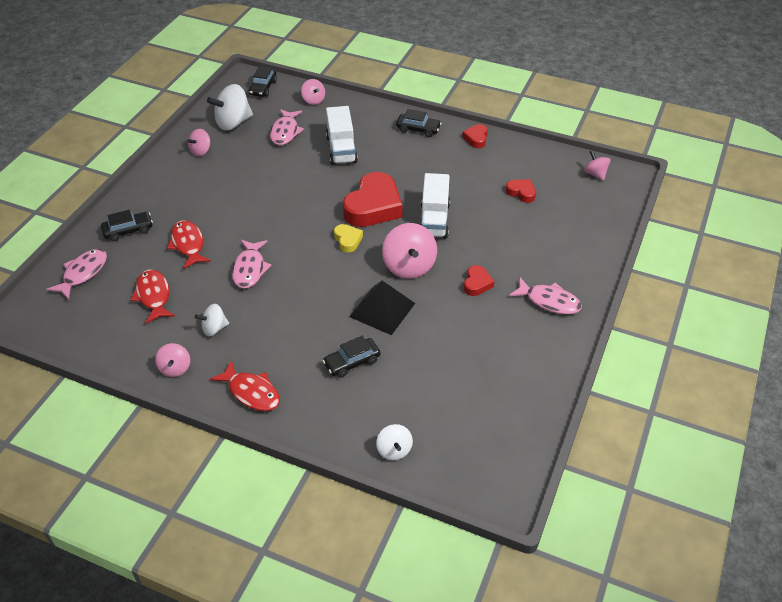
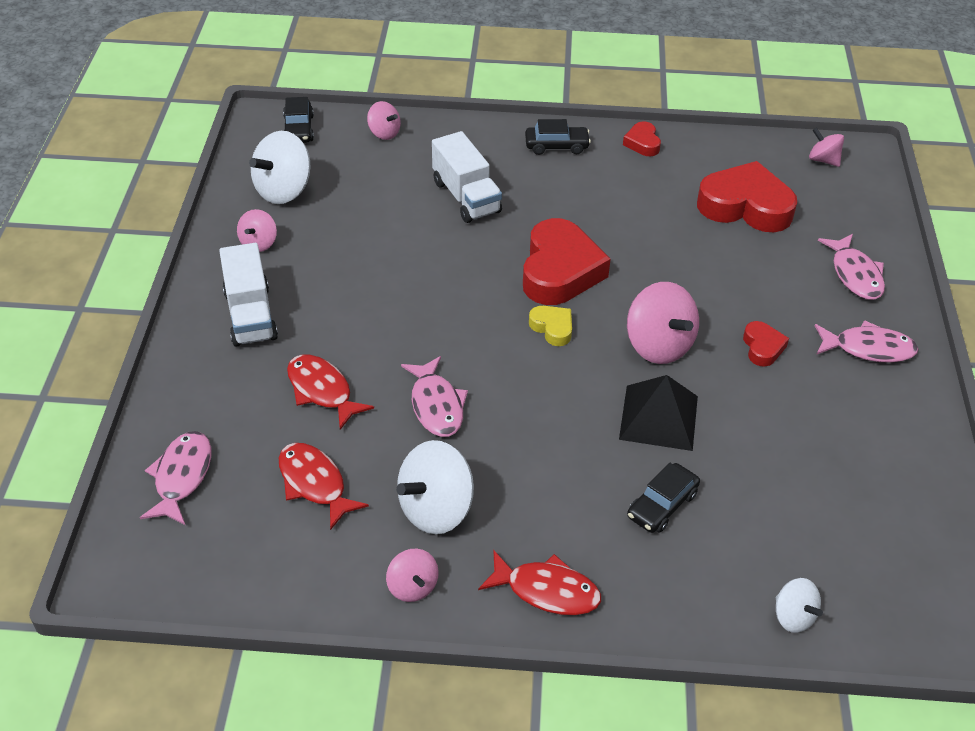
camera: 20 degrees left, 0 degrees up
(128, 230) = (216, 391): black car -> none
(214, 328) = (436, 509): white spinning top -> white spinning top, size x1.78
(285, 132) = (370, 188): pink fish -> pink fish (855, 274)
(434, 220) = (653, 271): white truck -> white truck (250, 315)
(521, 193) = (745, 206): red heart -> red heart, size x2.11

